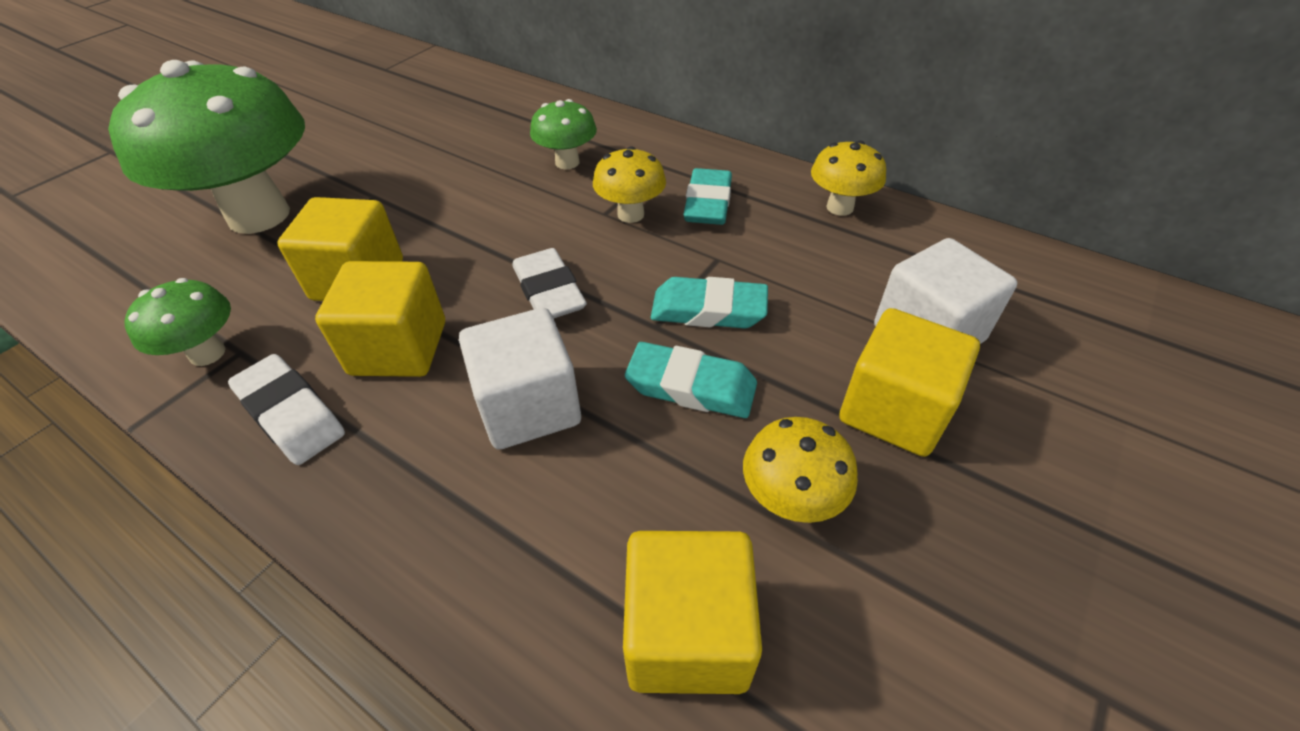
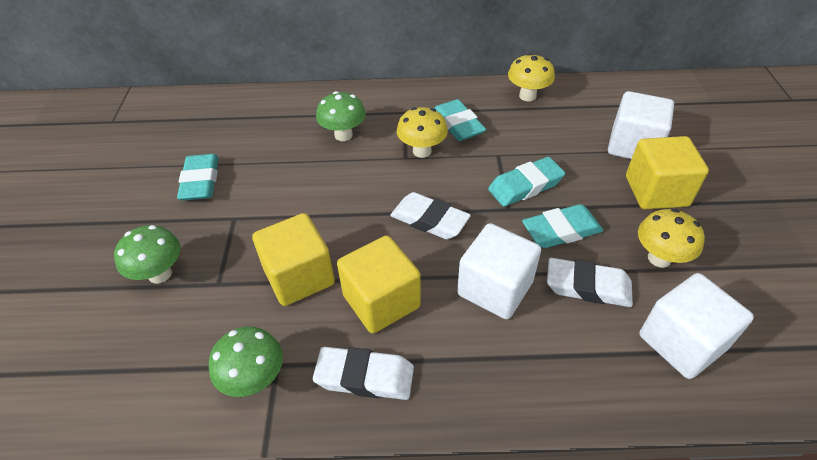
camera: 35 degrees left, 0 degrees up
(259, 215) = (160, 274): green mushroom -> green mushroom, size x0.45
(387, 150) = (200, 181): none -> turquoise eraser
(643, 474) = (587, 286): none -> white eraser
(687, 633) = (681, 342): yellow cube -> white cube

